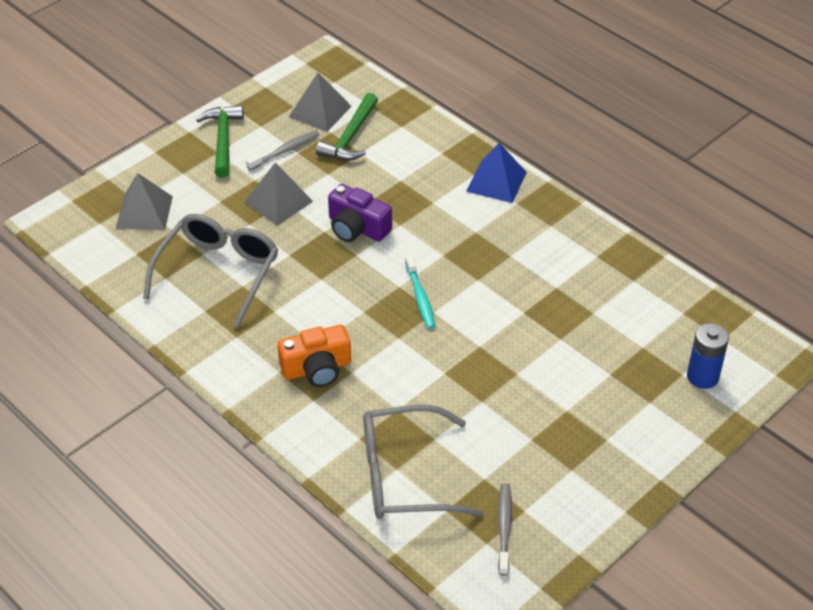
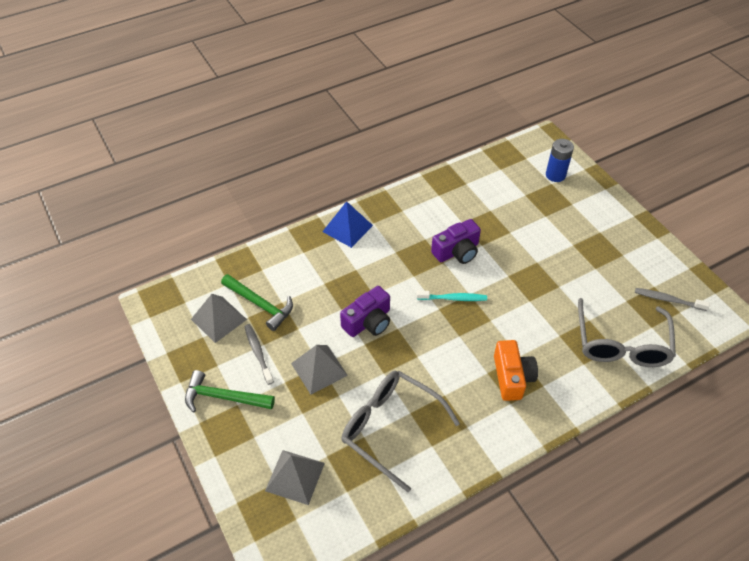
camera: 75 degrees left, 5 degrees up
(501, 289) = (457, 251): none -> purple camera

